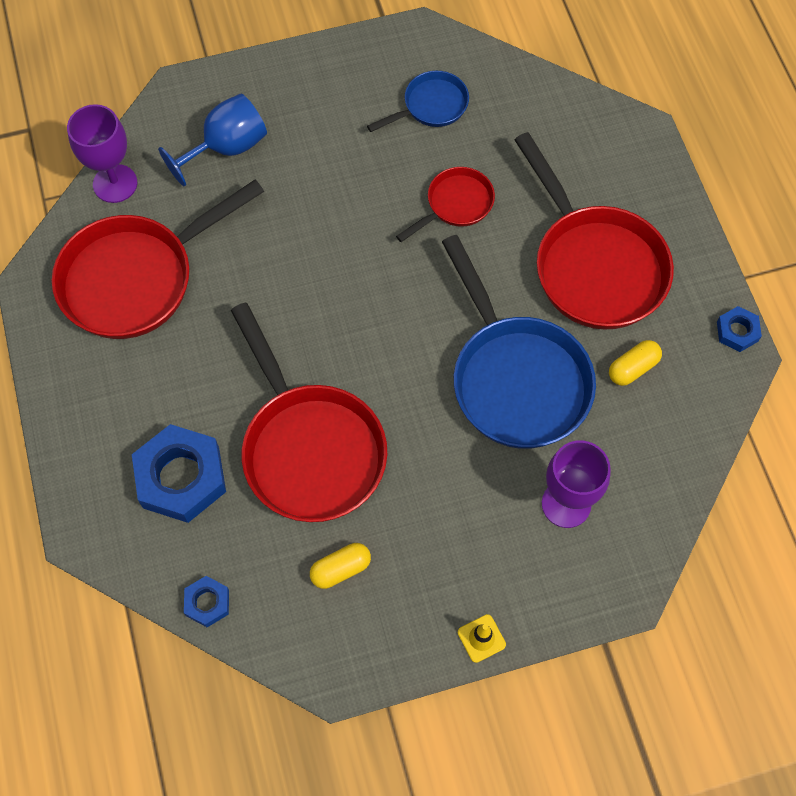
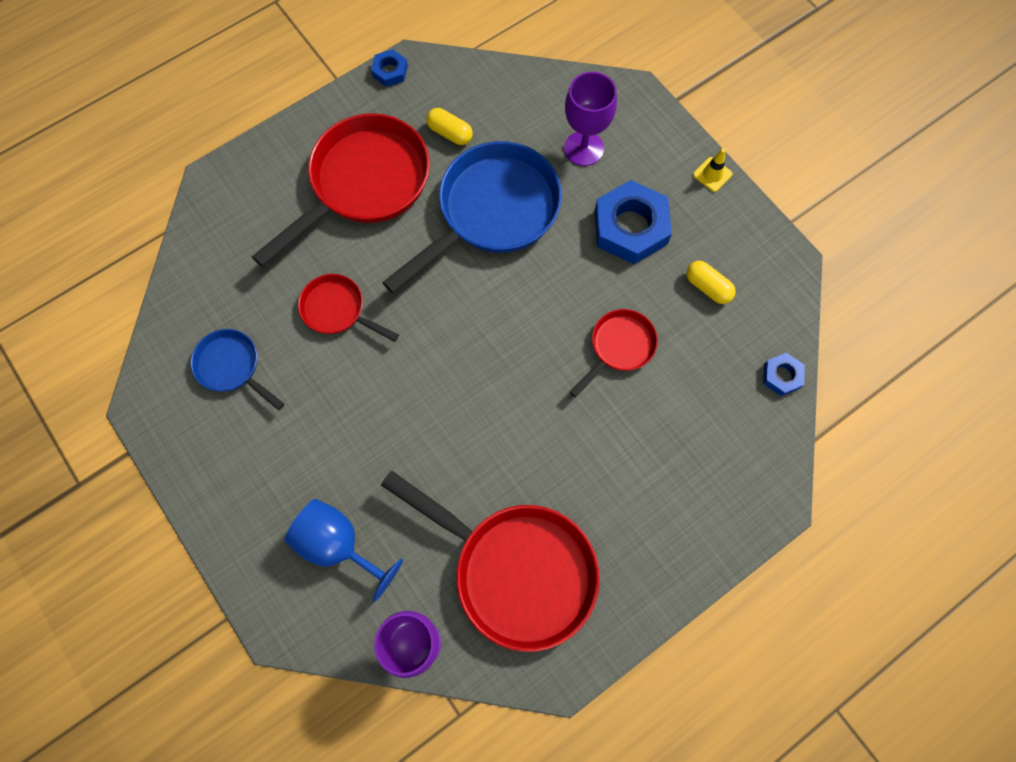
camera: 110 degrees left, 5 degrees up
(181, 477) = (690, 442): blue nut -> blue nut (630, 227)
(309, 448) = (619, 347): red pan -> red pan, size x0.51

